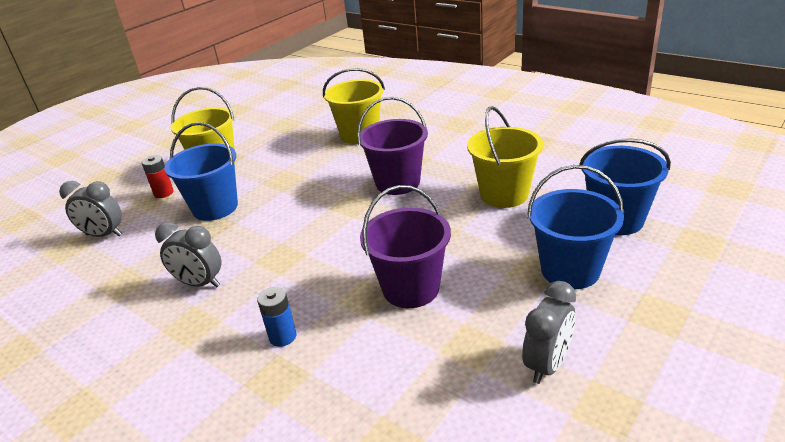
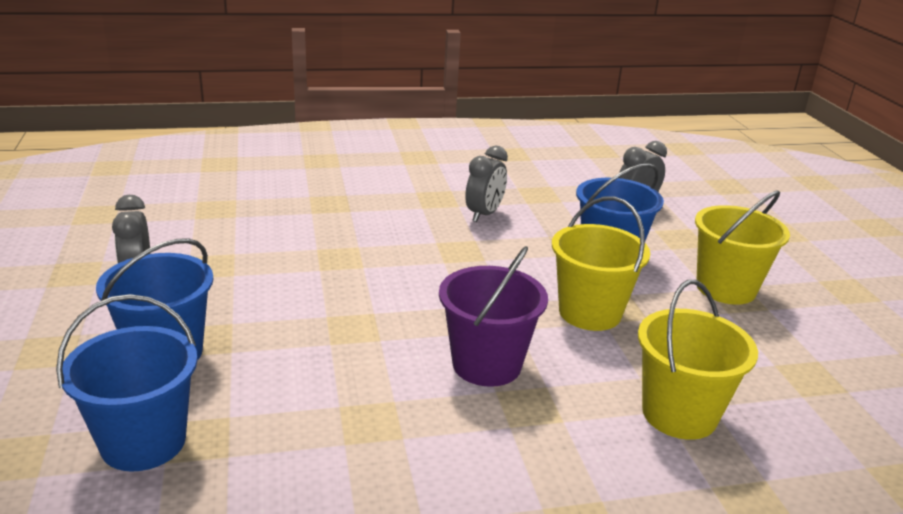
camera: 125 degrees right, 5 degrees down
(163, 193) = (688, 245): red battery -> none
(200, 283) = (484, 214): grey clock -> grey clock turned 150 degrees clockwise
(282, 336) = (362, 217): blue battery -> none
(411, 288) = (309, 277): purple bucket -> none
(504, 194) = (330, 411): yellow bucket -> yellow bucket (590, 313)

